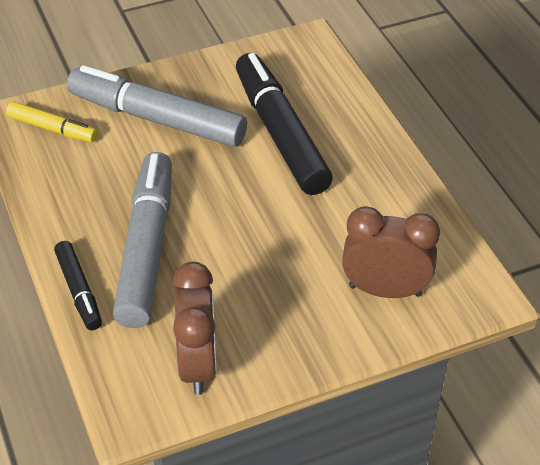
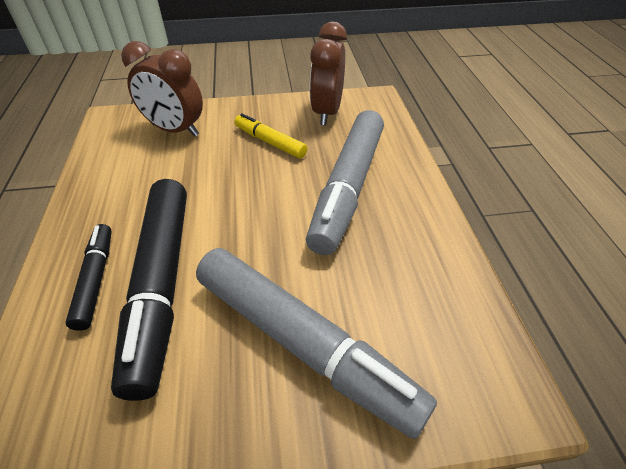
camera: 165 degrees left, 0 degrees up
(52, 128) = (450, 358): yellow marker -> yellow marker (270, 142)
(79, 291) = (409, 166): black marker -> black marker (96, 279)

